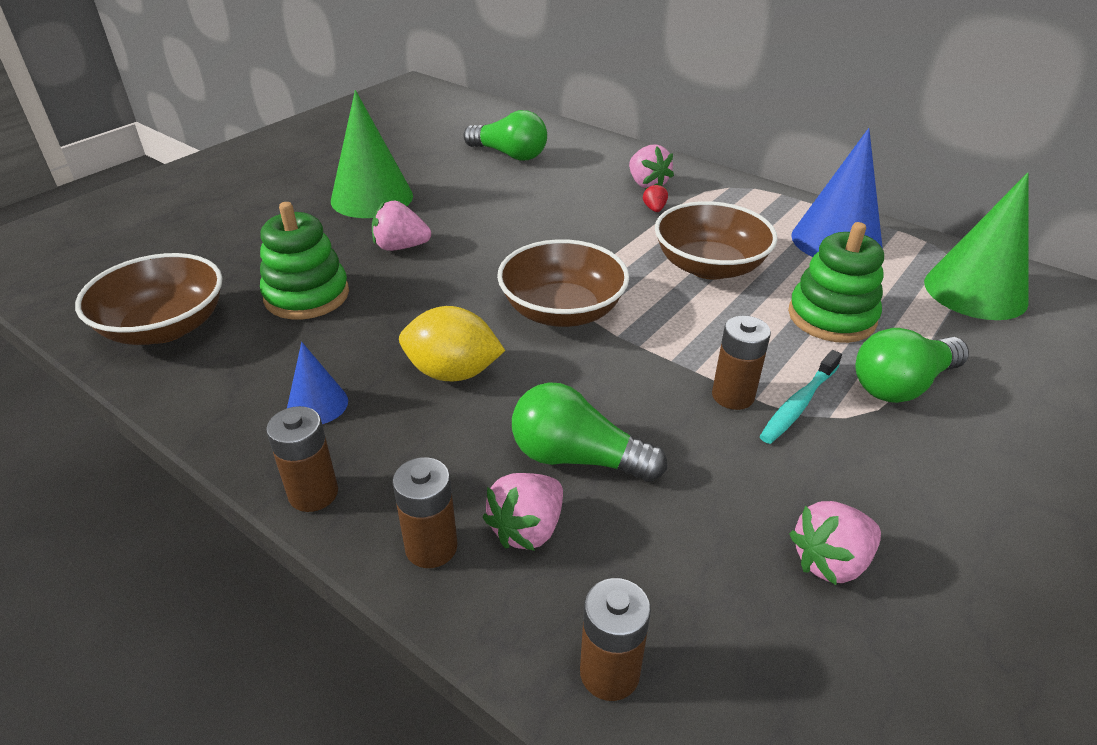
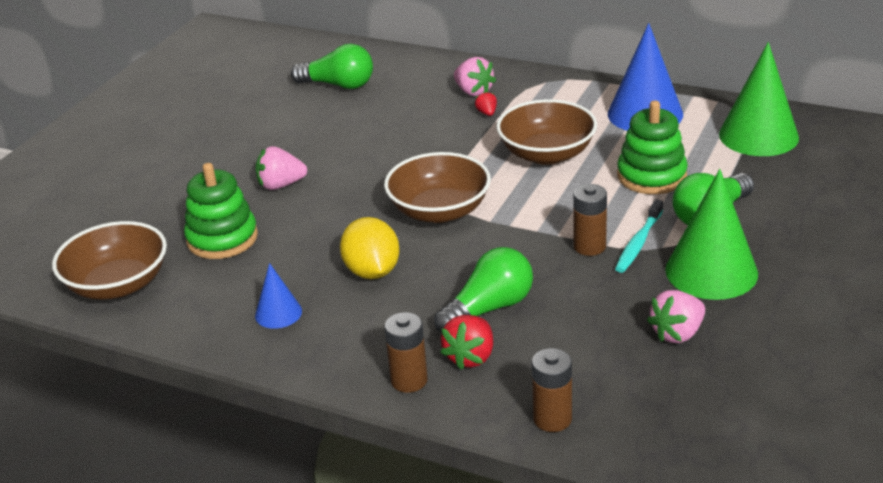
camera: 10 degrees left, 5 degrees down
(313, 493) = (309, 368): brown battery -> none
(372, 198) = (232, 147): green cone -> green cone (711, 271)
(453, 372) = (372, 271): yellow lemon -> yellow lemon turned 75 degrees clockwise
(527, 529) = (470, 357): pink strawberry -> red strawberry
(577, 458) = (489, 308): green light bulb -> green light bulb turned 135 degrees clockwise

